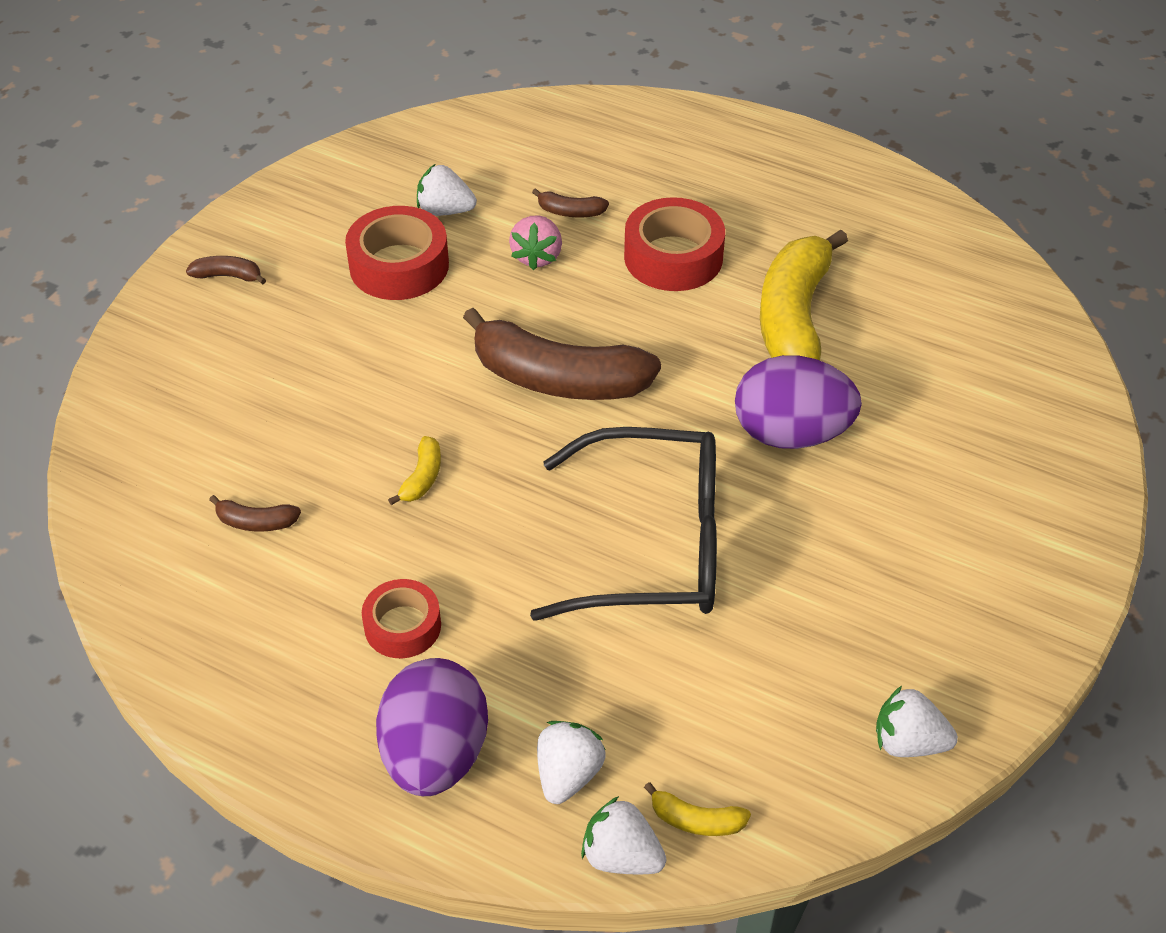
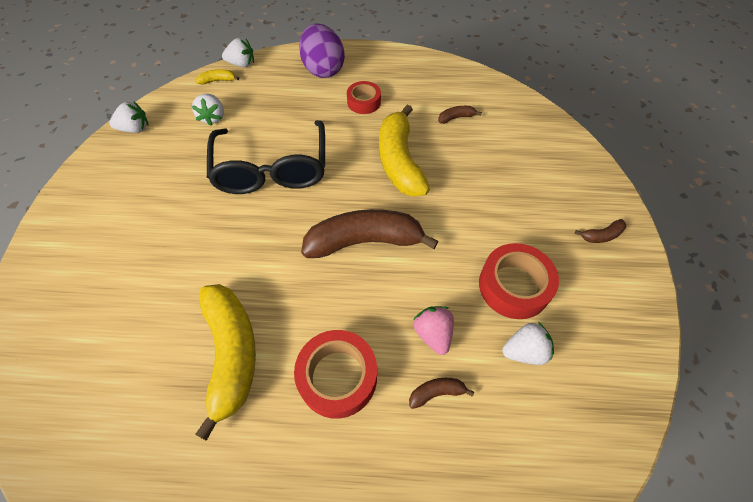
camera: 155 degrees right, 10 degrees up
(422, 478) = (399, 161): yellow banana -> yellow banana, size x2.41
(568, 775) = (271, 79): white strawberry -> white strawberry (213, 117)
(652, 545) = (272, 169): black glasses -> black glasses turned 75 degrees counterclockwise
(791, 434) = (214, 257): purple egg -> none

